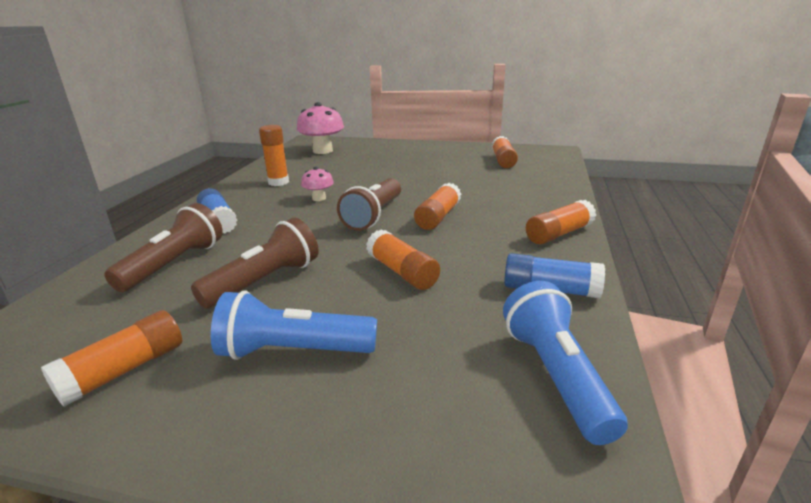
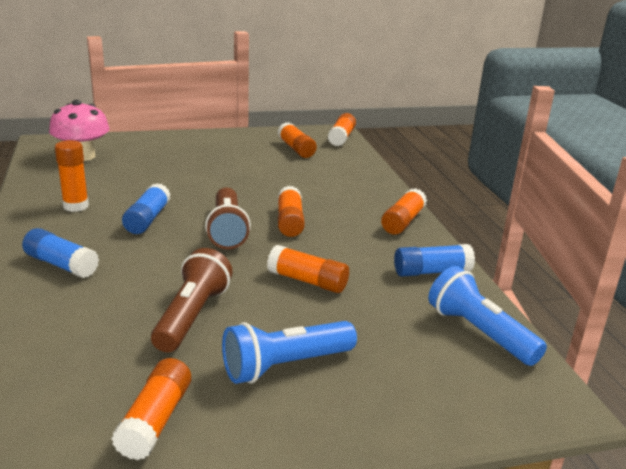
camera: 30 degrees left, 0 degrees up
(174, 264) = (72, 320): brown flashlight -> none
(319, 198) = (147, 219): pink mushroom -> blue glue stick
(557, 156) = (341, 138): none -> orange glue stick

